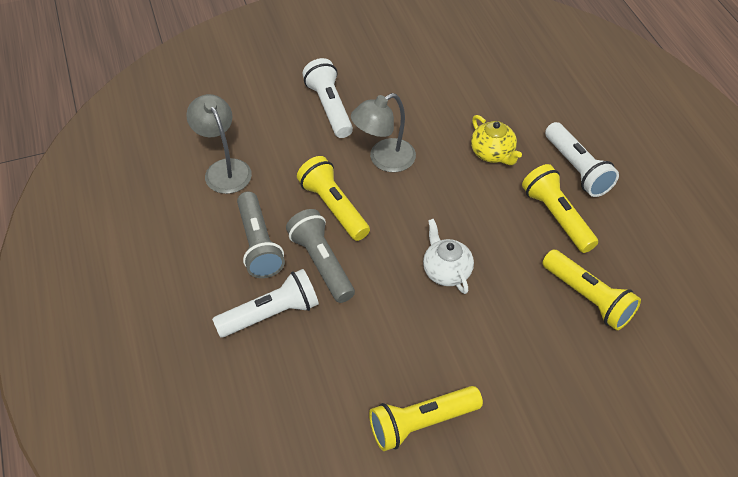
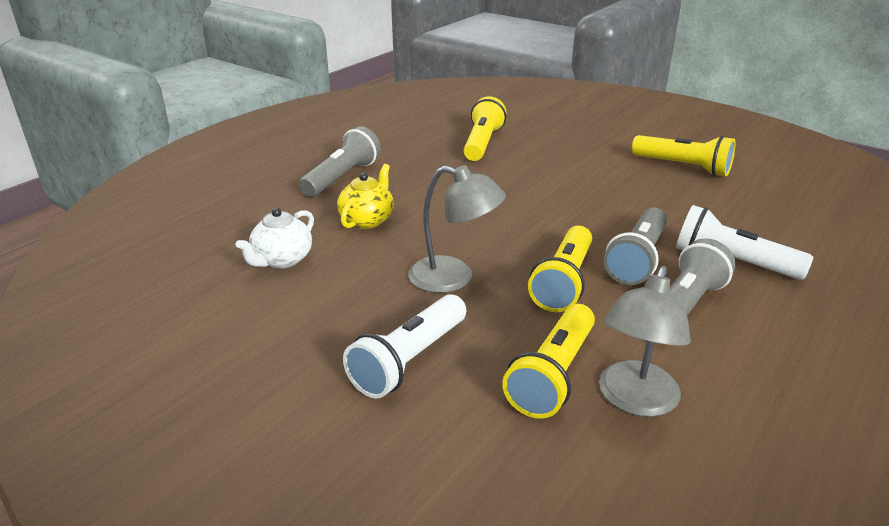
camera: 125 degrees left, 20 degrees down
(446, 271) = (544, 198): white teapot -> white teapot (282, 260)
(557, 217) = (414, 172): yellow flashlight -> yellow flashlight (553, 375)
(577, 169) = (342, 177): white flashlight -> grey flashlight

